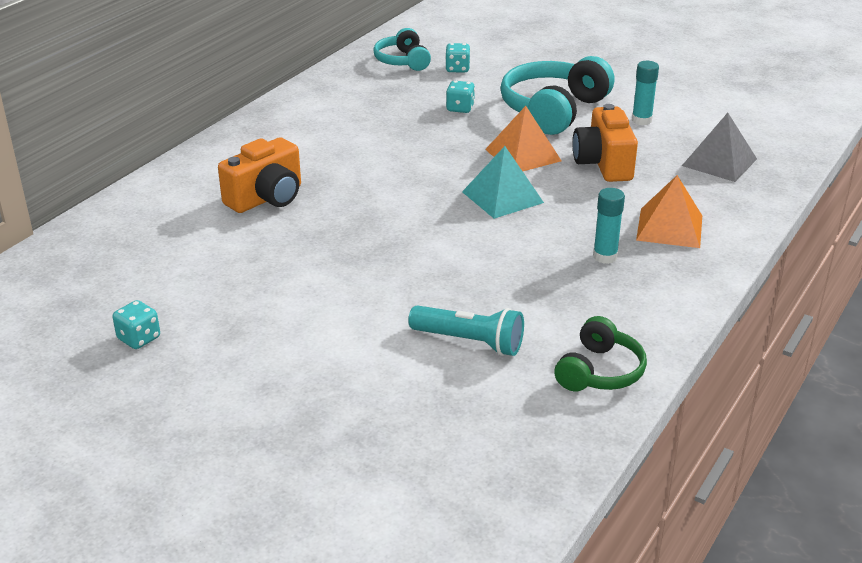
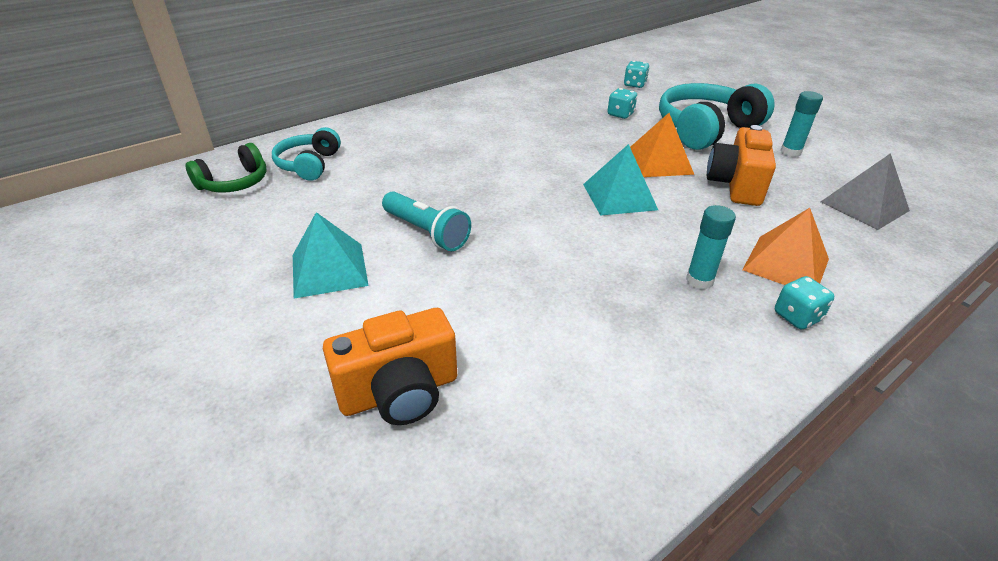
camera: 20 degrees right, 5 degrees up
(139, 338) = (205, 258): turquoise dice -> turquoise dice (797, 316)
(267, 198) = (410, 157): orange camera -> orange camera (399, 392)
(272, 321) = (329, 270): none -> turquoise pyramid
(402, 61) = (592, 72): turquoise headphones -> turquoise headphones (309, 164)
(469, 342) = (502, 344): turquoise flashlight -> turquoise flashlight (426, 232)
(599, 371) = (633, 427): green headphones -> green headphones (234, 183)

